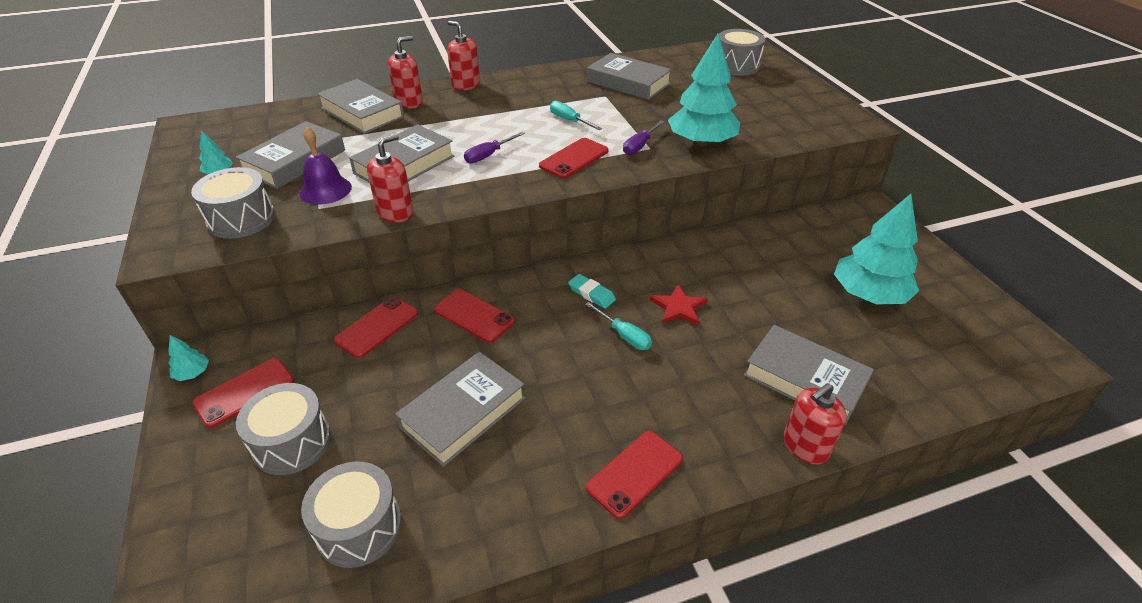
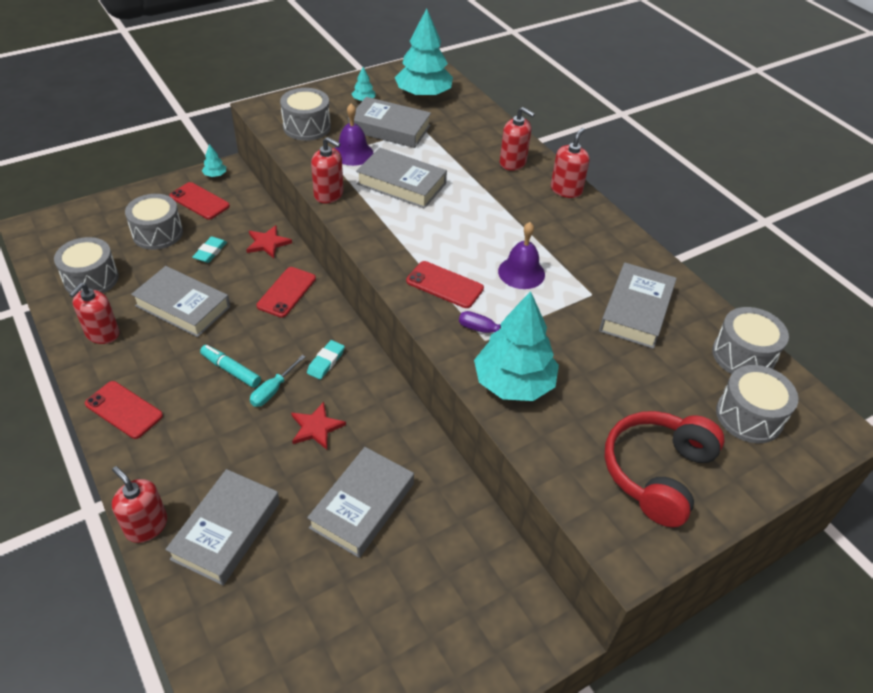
camera: 75 degrees right, 5 degrees up
(362, 112) = (482, 141): grey book -> grey book (362, 505)
(366, 382) = (210, 252): none -> turquoise eraser
(377, 327) = (267, 243): red phone -> red star
(488, 155) = (432, 228): purple screwdriver -> none
(488, 505) = (102, 334): none -> red soap dispenser
(569, 120) = (521, 272): turquoise screwdriver -> purple bell
(588, 369) = (231, 370): none -> turquoise marker
(681, 57) = (743, 355): none -> grey drum
(788, 103) = (657, 473): none -> red headphones
(868, 294) = (365, 605): turquoise tree -> turquoise tree (423, 94)

